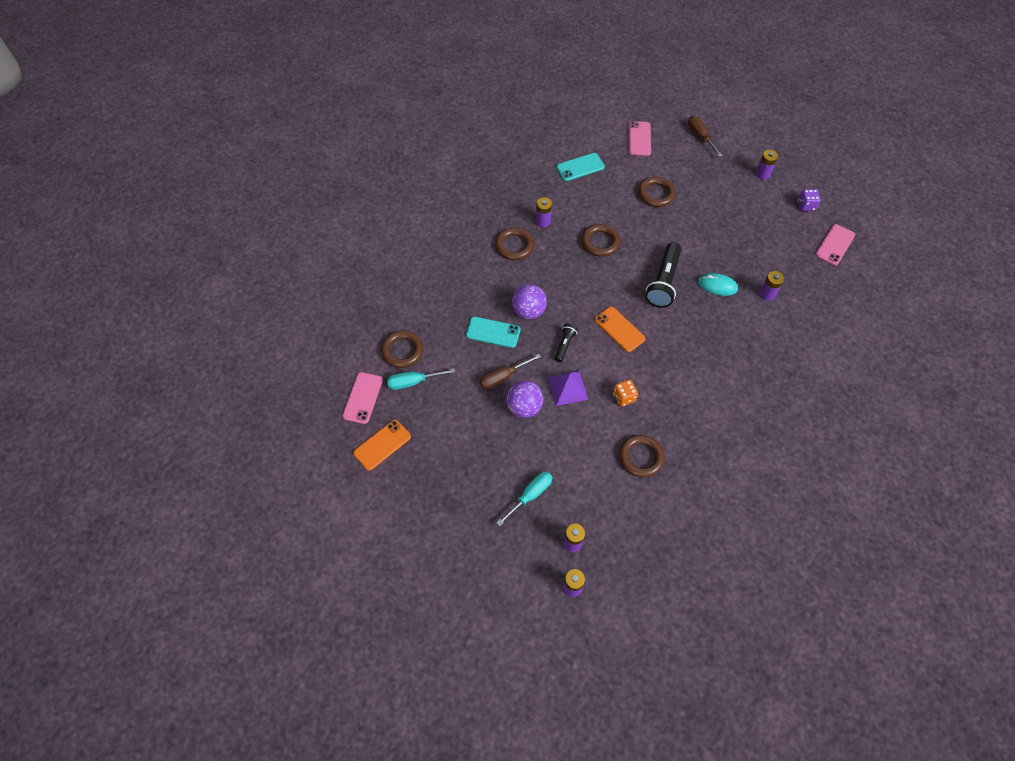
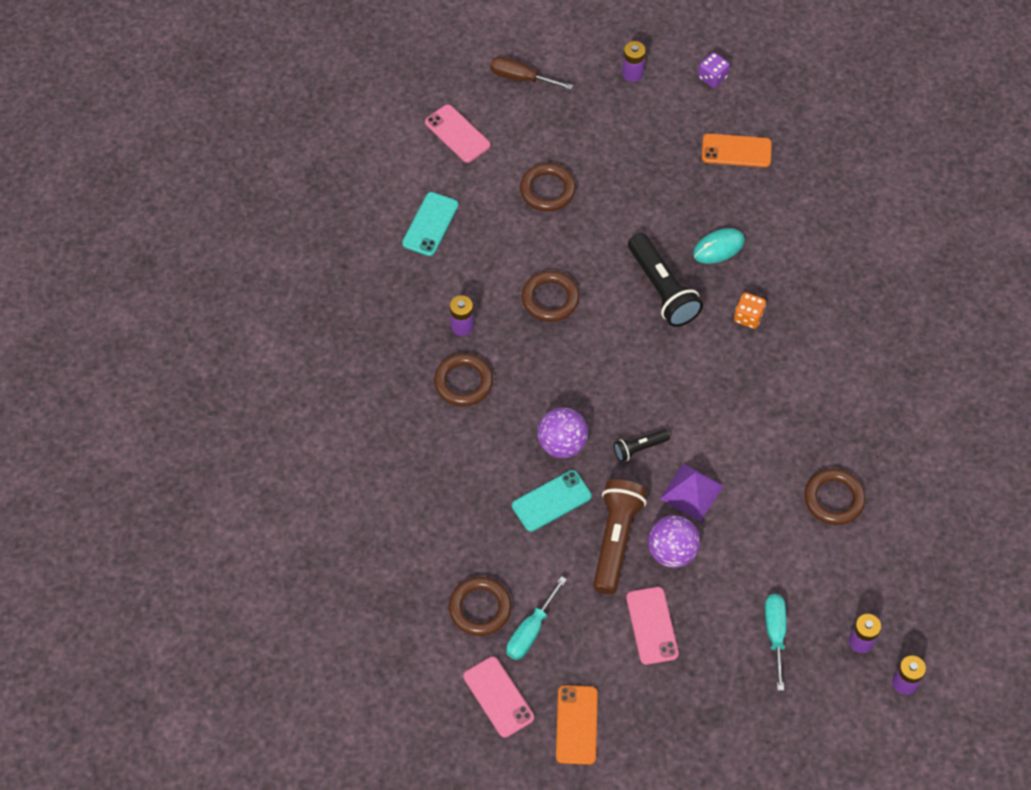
camera: 45 degrees left, 0 degrees up
(503, 377) = (616, 540): brown screwdriver -> brown flashlight
(565, 345) = (639, 448): black flashlight -> black flashlight turned 90 degrees counterclockwise
(619, 329) = (674, 382): orange phone -> orange phone (736, 151)
(624, 397) = (755, 452): orange dice -> orange dice (748, 317)
(767, 294) = (774, 216): purple battery -> none
(835, 245) = (783, 102): pink phone -> pink phone (652, 625)

